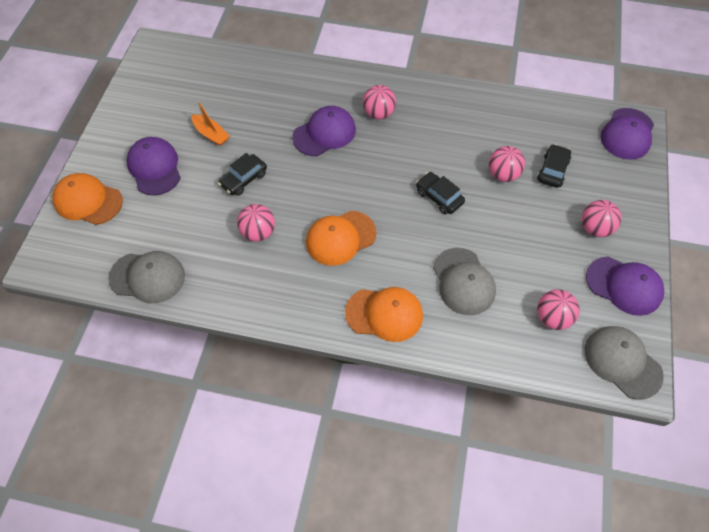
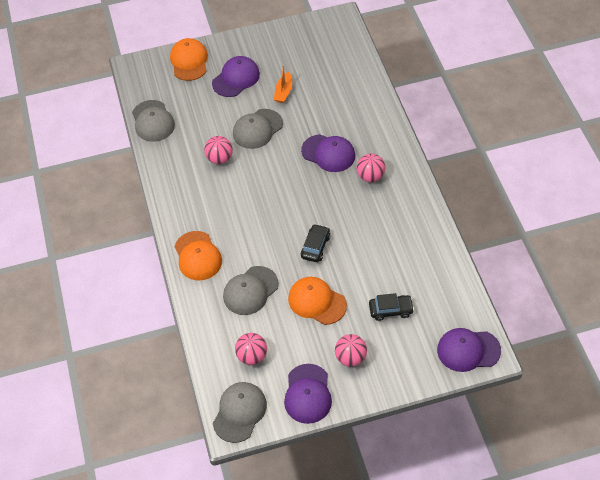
camera: 65 degrees right, 5 degrees down
(243, 179) = (257, 129): black car -> grey cap
(340, 238) = (243, 205): orange cap -> orange cap (317, 302)
(503, 174) = (364, 278): pink ball -> none

